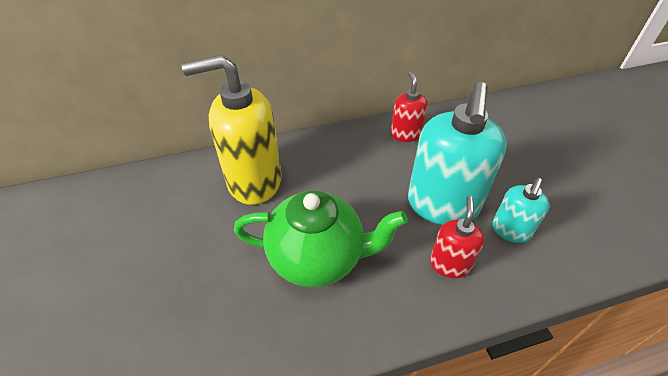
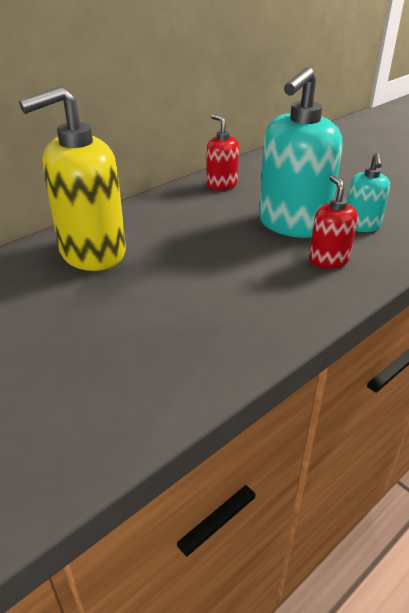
camera: 25 degrees left, 10 degrees down
(318, 257) = (206, 289): green teapot -> none
(442, 205) = (292, 224): turquoise soap dispenser -> turquoise soap dispenser turned 45 degrees clockwise

